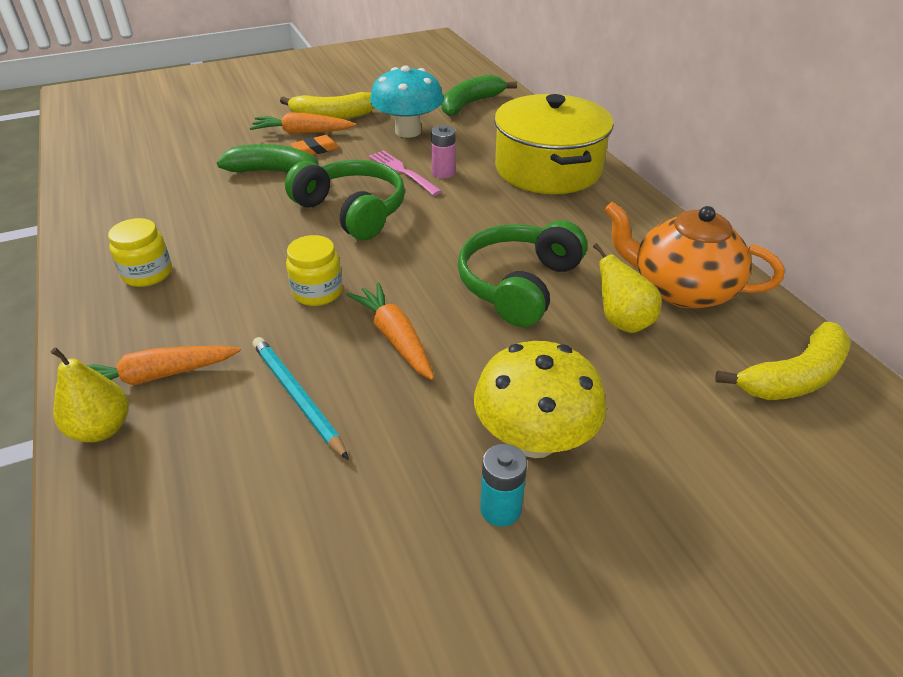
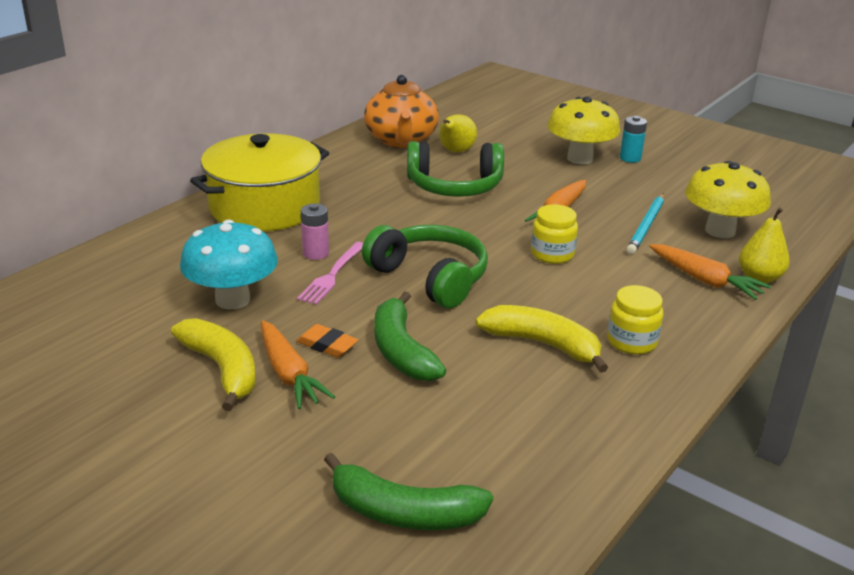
camera: 120 degrees left, 10 degrees down
(216, 467) = (720, 231): none -> yellow mushroom
(352, 211) = (430, 278): green headphones -> green headphones turned 120 degrees clockwise
(470, 104) = (124, 281): green banana -> green banana (404, 512)
(794, 377) = (452, 110): yellow banana -> yellow banana (543, 344)

